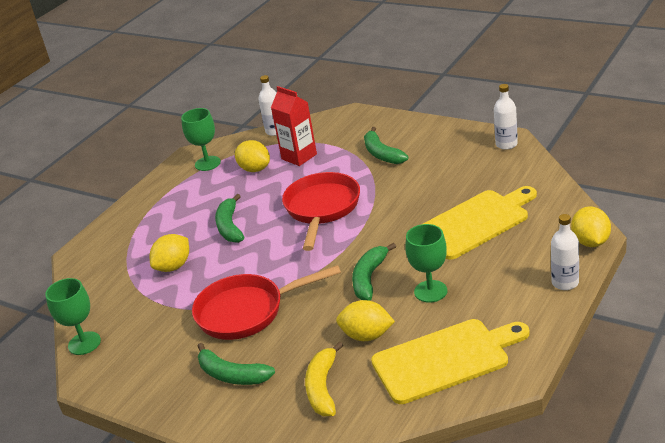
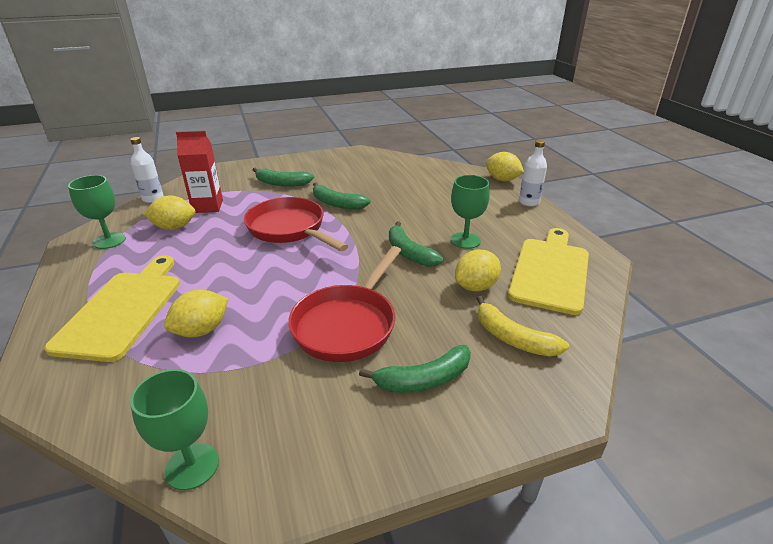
camera: 55 degrees left, 0 degrees up
(173, 266) = (201, 330): yellow lemon -> yellow lemon turned 60 degrees clockwise
(230, 226) = (216, 274): green banana -> green banana (337, 204)
(475, 223) = (420, 195): yellow cutting board -> yellow cutting board (123, 310)
(506, 144) = (364, 154): white bottle -> none

